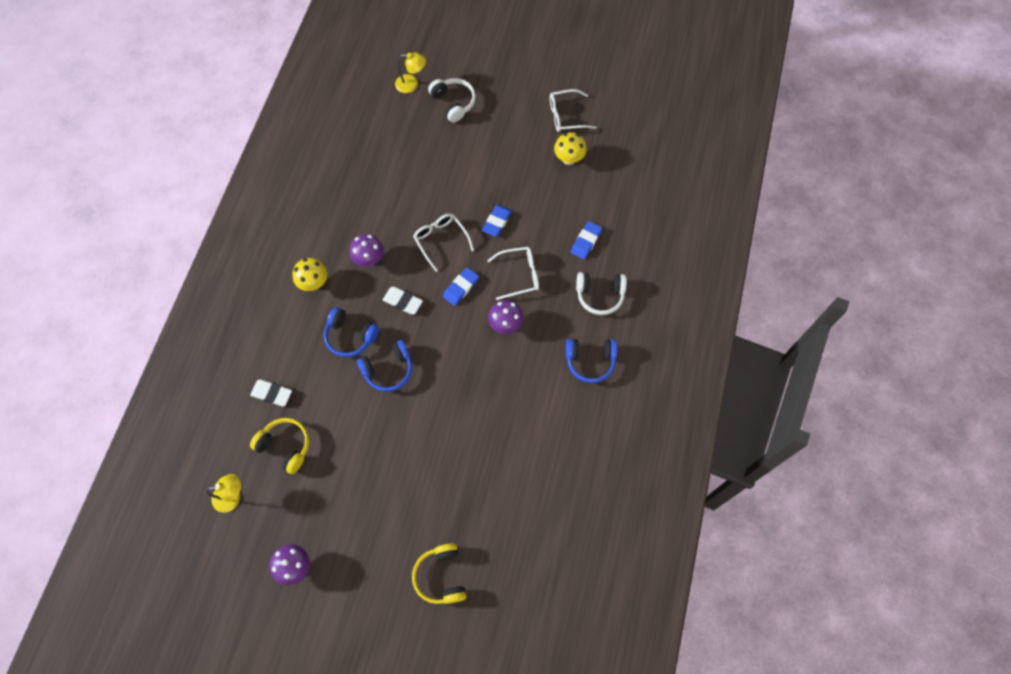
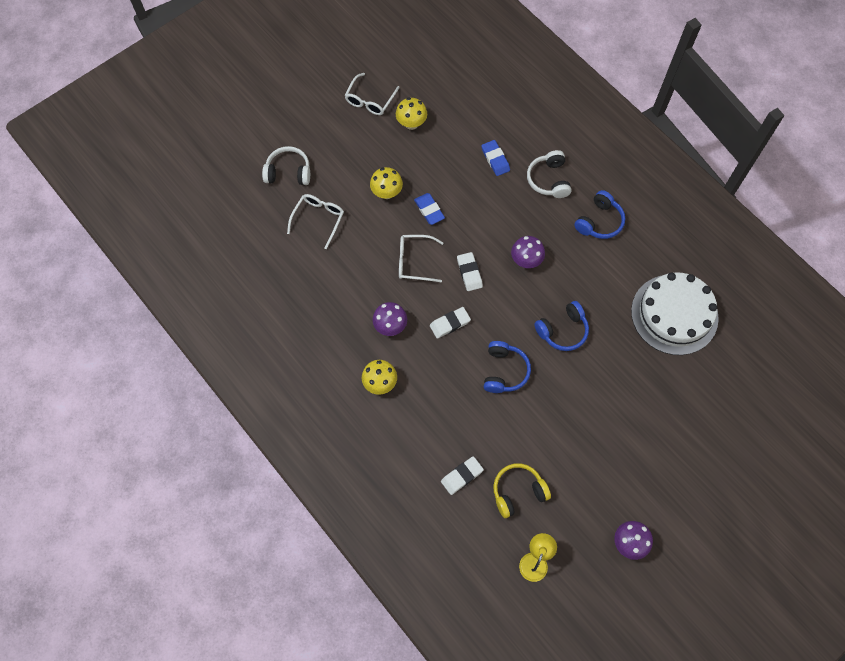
camera: 55 degrees left, 0 degrees up
(350, 336) = (452, 383): blue headphones -> blue headphones (562, 330)
(412, 84) = (242, 192): yellow lamp -> none
(441, 576) = (705, 434): yellow headphones -> none
(461, 288) = (469, 273): blue eraser -> white eraser
(489, 181) = (386, 192): none -> yellow mushroom
(519, 275) = (489, 224): white glasses -> white glasses (318, 219)
(544, 480) = (674, 314): none -> white cake
(600, 295) = (549, 180): white headphones -> white headphones turned 135 degrees clockwise

